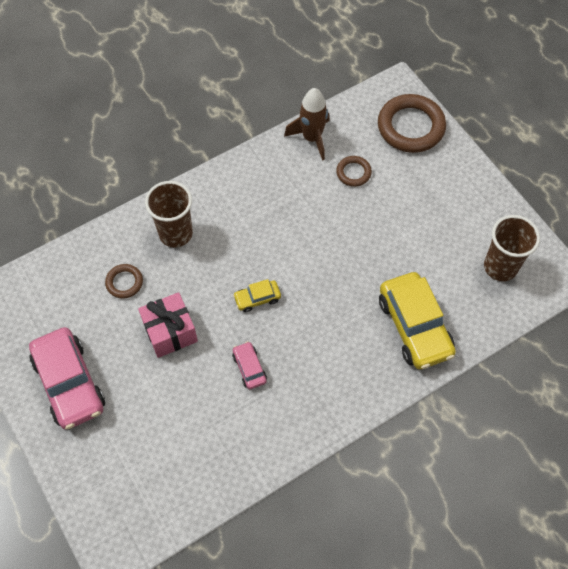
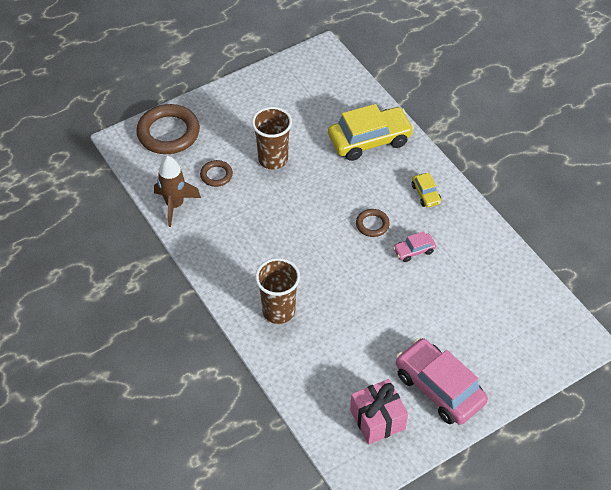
camera: 90 degrees left, 10 degrees down
(69, 383) = (439, 388): pink car -> pink car turned 105 degrees counterclockwise
(124, 282) = (332, 351): brown ring -> brown ring (372, 224)
(170, 332) = (382, 310): pink gift -> pink gift (377, 419)
(257, 298) = (347, 246): yellow car -> yellow car (426, 194)
(500, 267) = (313, 84): brown cup -> brown cup (273, 159)

